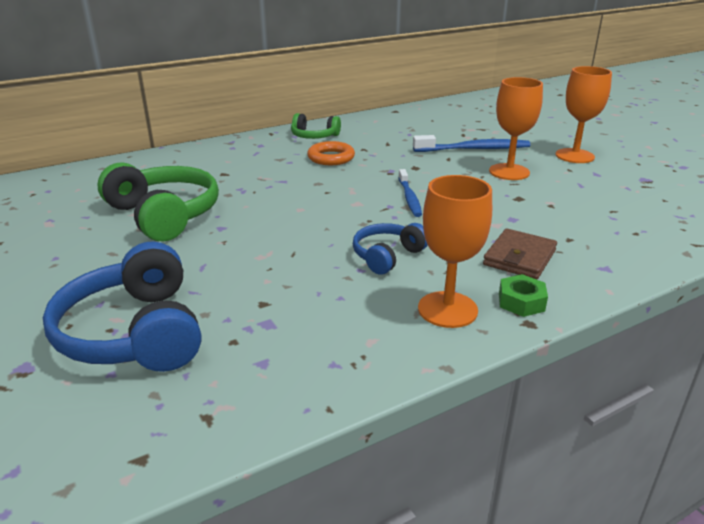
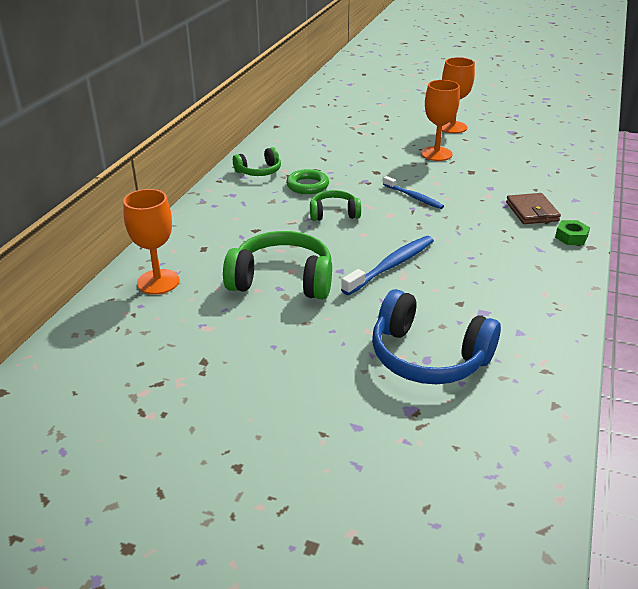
camera: 40 degrees left, 5 degrees up
(308, 184) = (334, 213): none -> green headphones
(331, 158) = (307, 185): orange ring -> green ring
(387, 256) = (470, 242): blue headphones -> none
(447, 309) = (548, 258): orange goblet -> orange goblet (158, 282)
(474, 149) = (387, 143): blue toothbrush -> blue toothbrush (391, 265)

